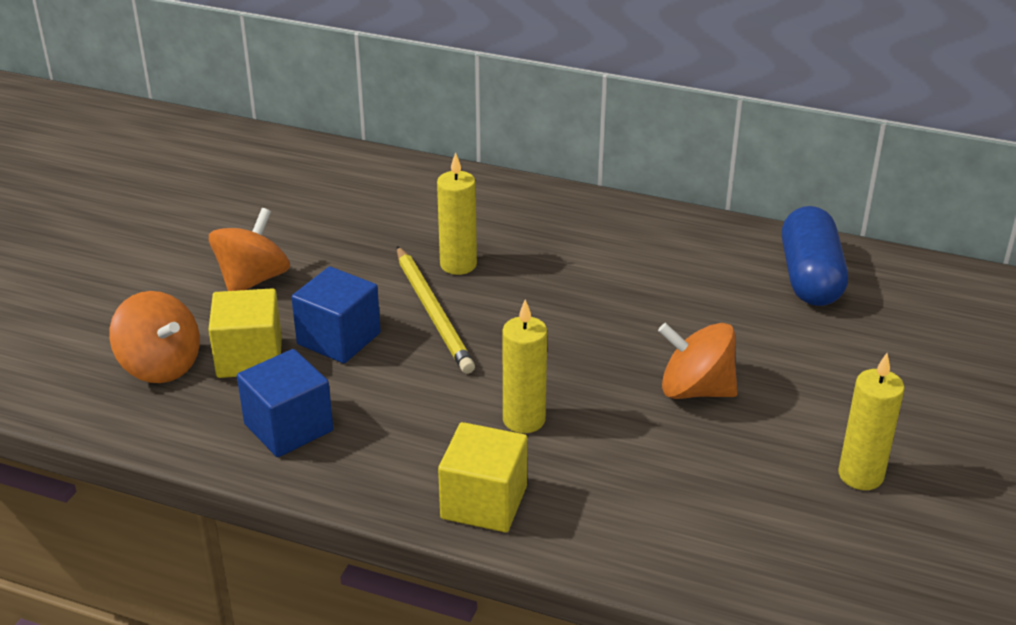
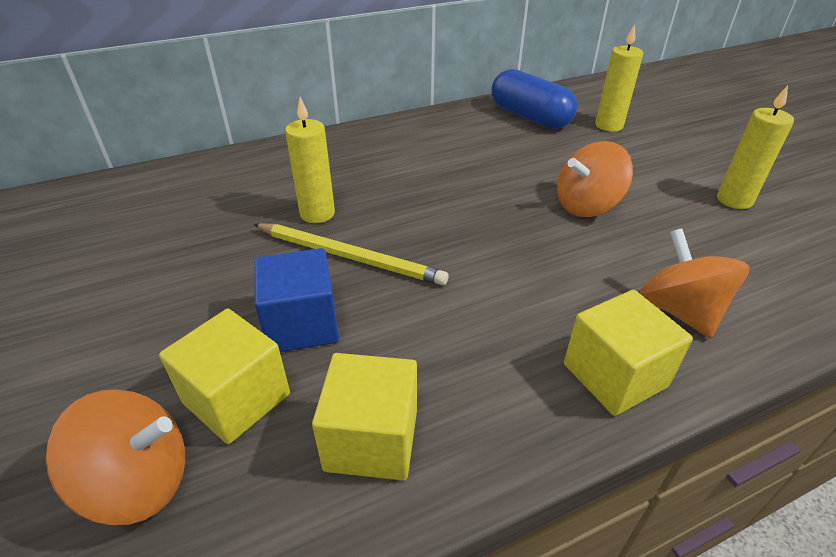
camera: 45 degrees left, 5 degrees up
(253, 280) = (143, 324): orange spinning top -> orange spinning top (679, 310)
(288, 427) = (371, 439): blue cube -> yellow cube
(524, 420) = (533, 291): yellow candle -> yellow candle (609, 126)

